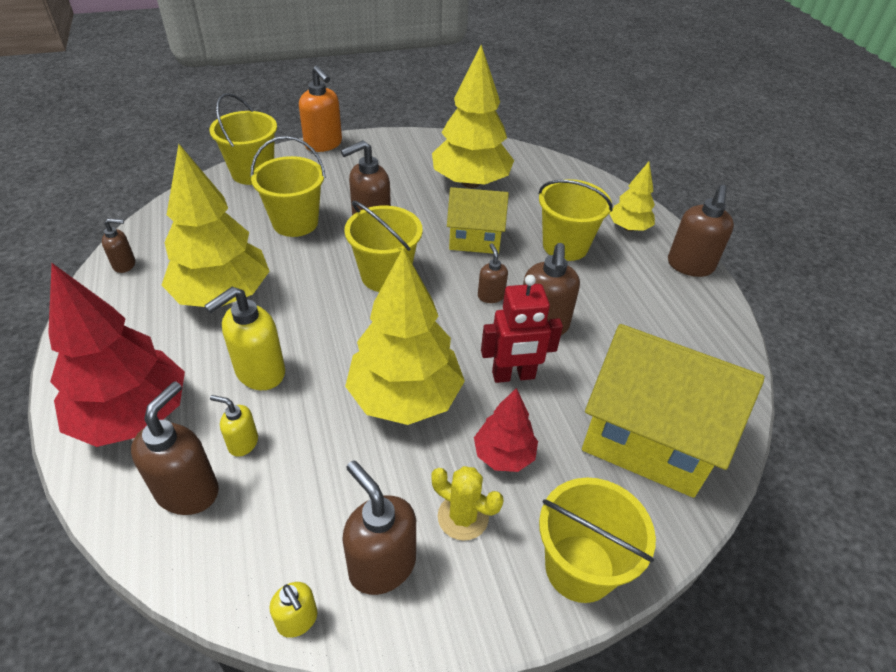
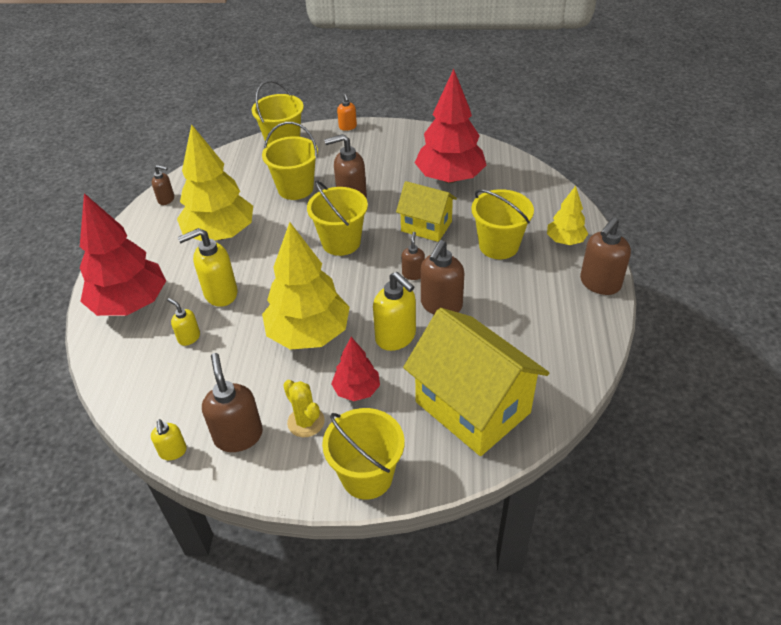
camera: 25 degrees right, 0 degrees up
(188, 491) = (143, 358): brown soap dispenser -> none
(323, 144) = (348, 127): orange soap dispenser -> orange soap dispenser, size x0.55
(470, 182) = (450, 178): yellow tree -> red tree
(513, 376) = (396, 337): red robot -> yellow soap dispenser

